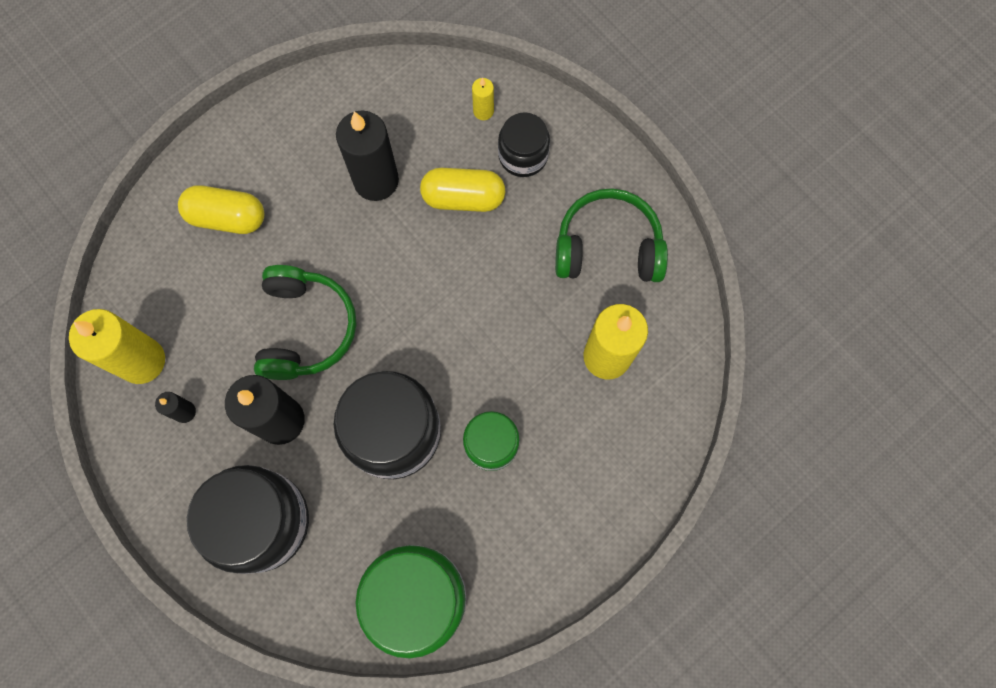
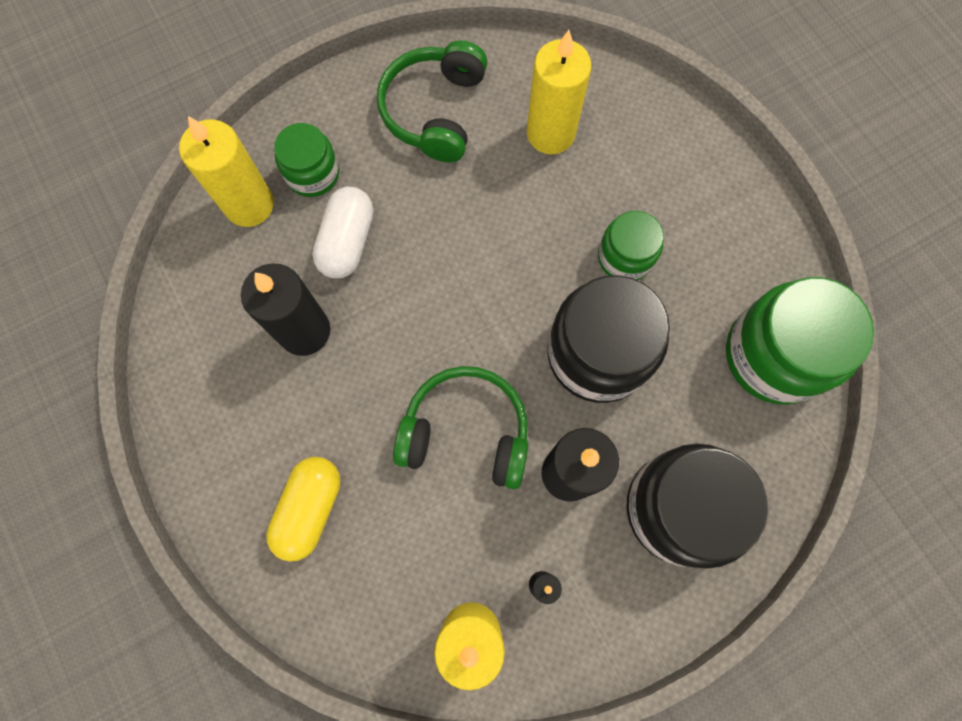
camera: 80 degrees left, 0 degrees up
(463, 198) = (347, 241): yellow capsule -> white capsule
(483, 111) = (249, 205): yellow candle -> yellow candle, size x2.15
(523, 155) = (312, 173): black jar -> green jar

